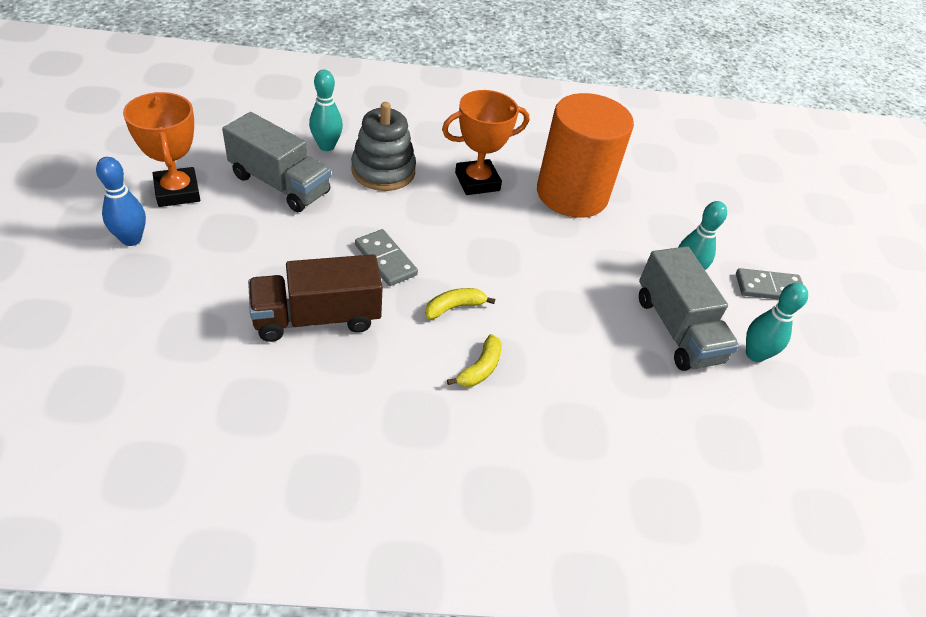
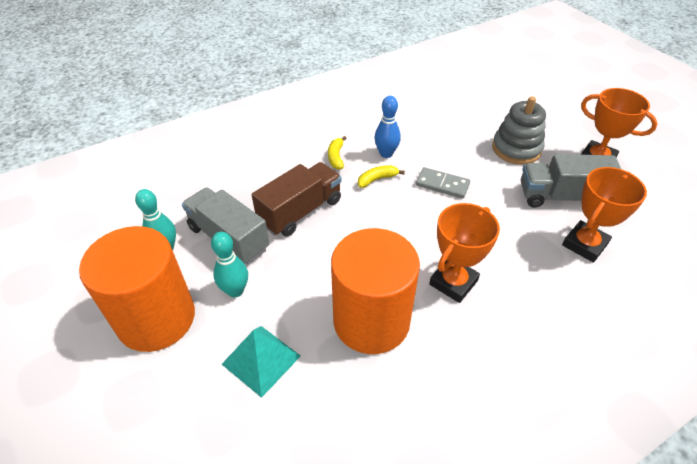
camera: 155 degrees right, 0 degrees up
(131, 239) = (568, 127): blue bowling pin -> blue bowling pin (386, 154)
(317, 318) = (437, 139): brown truck -> brown truck (300, 211)
(326, 146) = (584, 244): turquoise bowling pin -> orange trophy
(383, 171) = (523, 247): grey stacking toy -> grey stacking toy (516, 149)
(454, 307) = (377, 179): yellow banana -> yellow banana turned 150 degrees counterclockwise
(679, 215) = (261, 360): none -> turquoise pyramid
(769, 288) = (156, 318): grey domino -> orange cylinder

